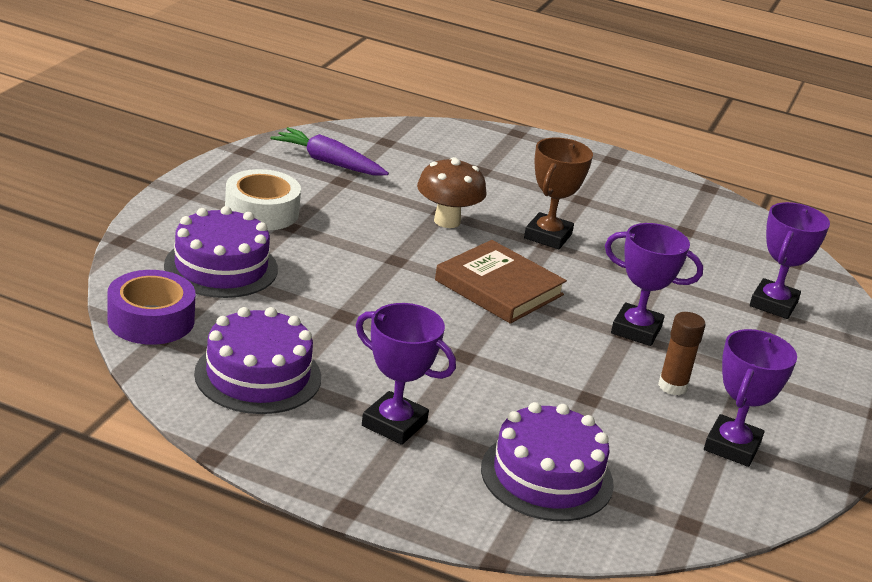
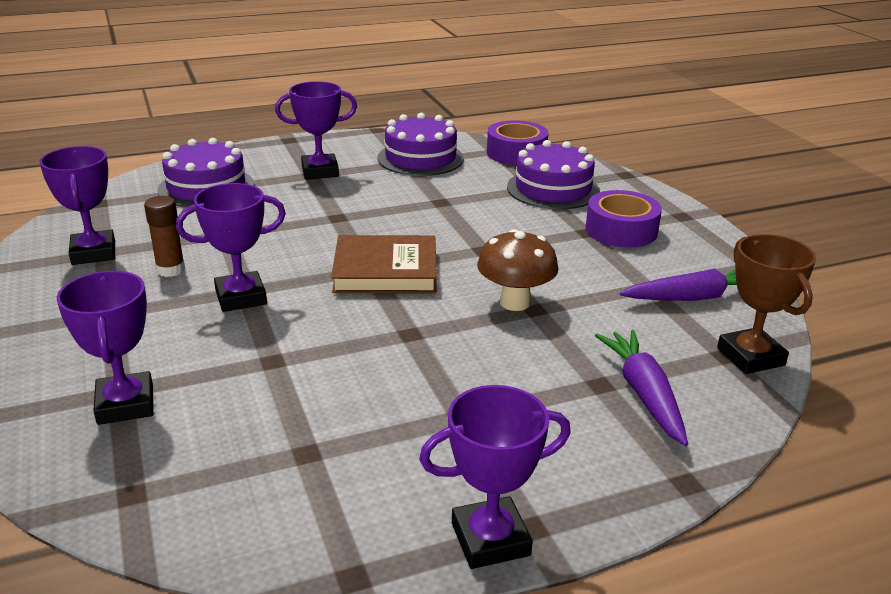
camera: 140 degrees right, 0 degrees up
(262, 212) = (621, 230): white tape -> purple tape
(468, 156) = (644, 394): none -> purple carrot
(548, 236) = (422, 342): brown trophy -> brown trophy (750, 357)
(635, 166) = (490, 539): none -> purple trophy

